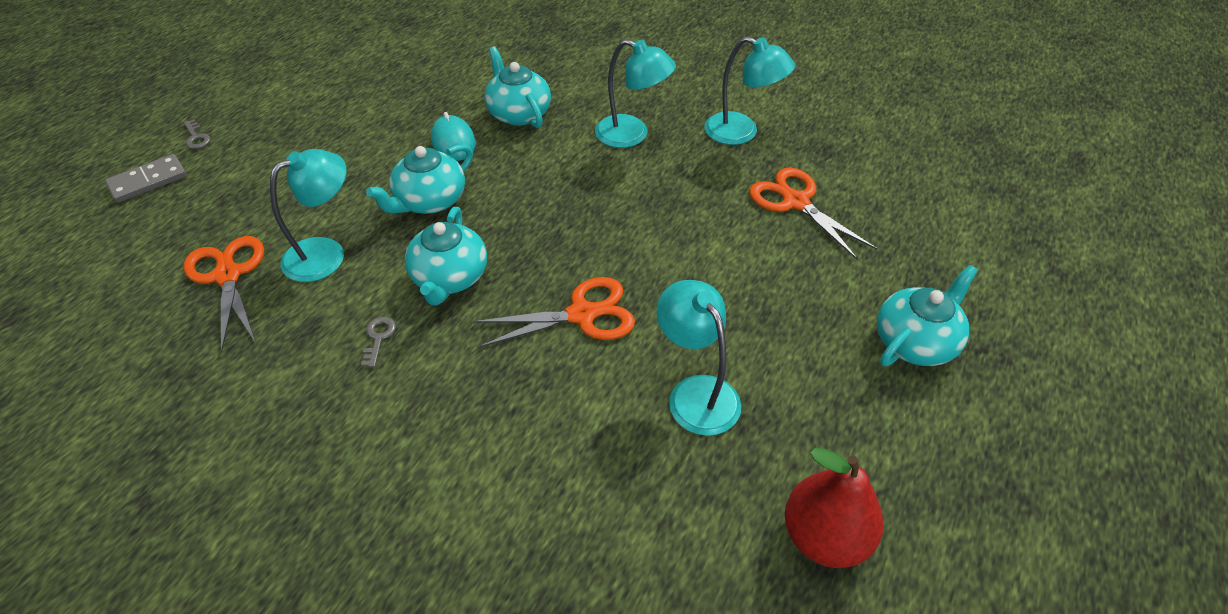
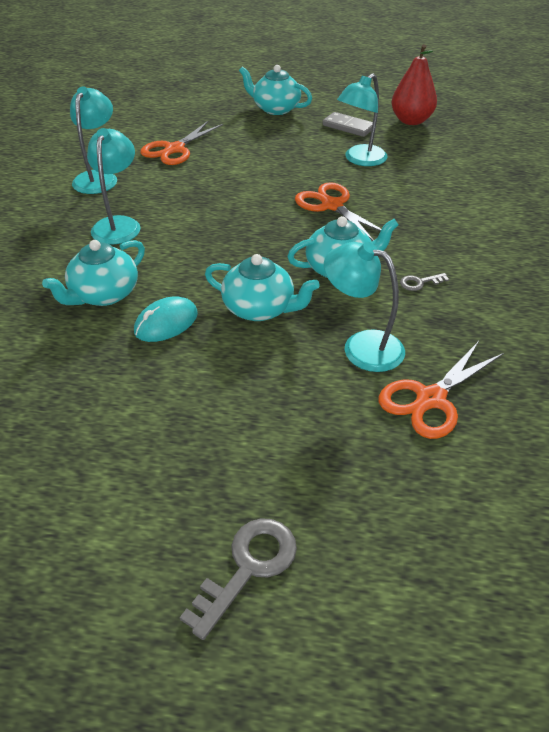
camera: 110 degrees left, 5 degrees down
(148, 181) = (354, 566): grey domino -> grey domino (348, 127)
(196, 137) = (248, 567): grey key -> grey key, size x1.89

